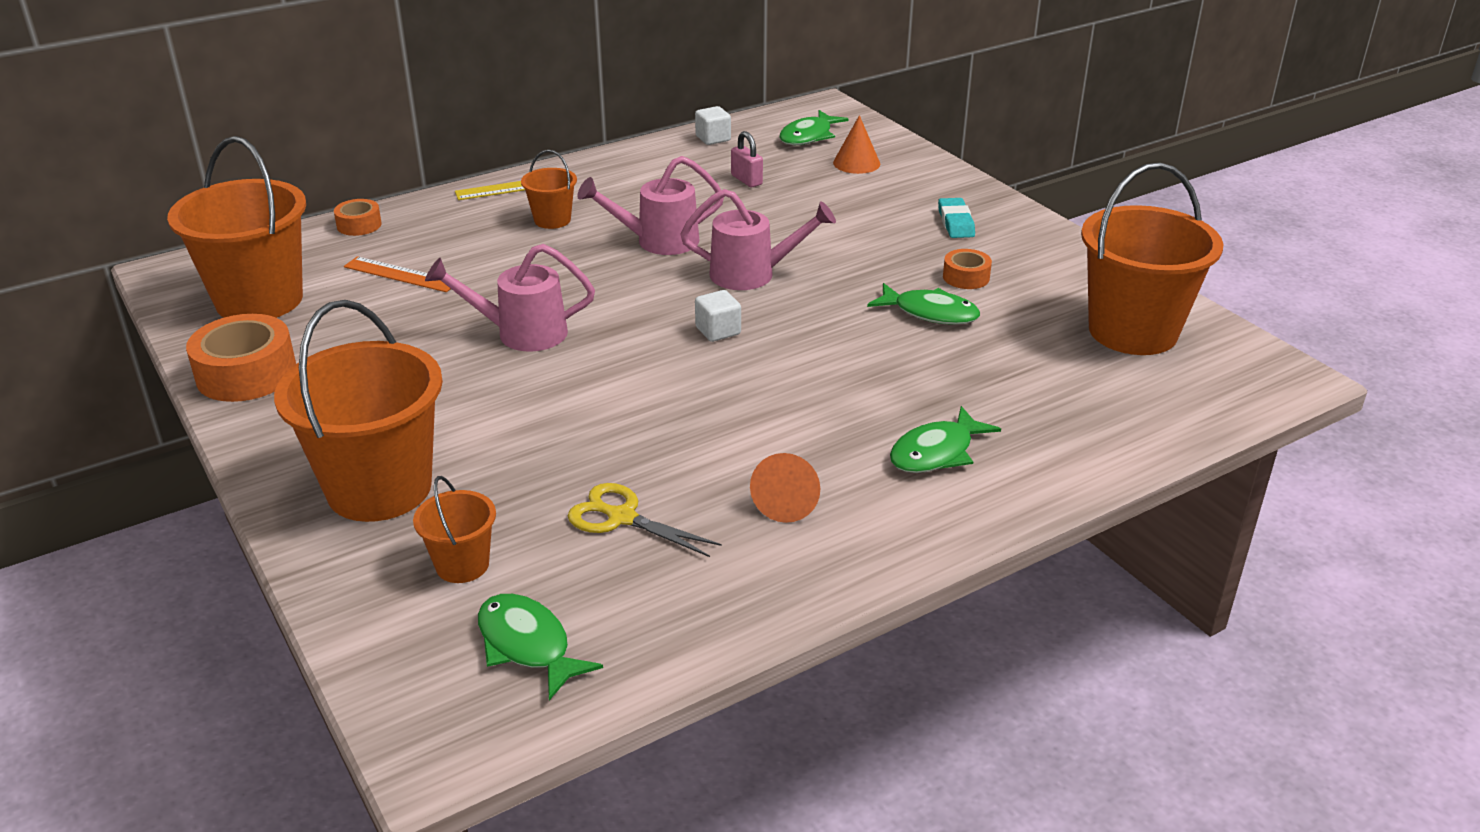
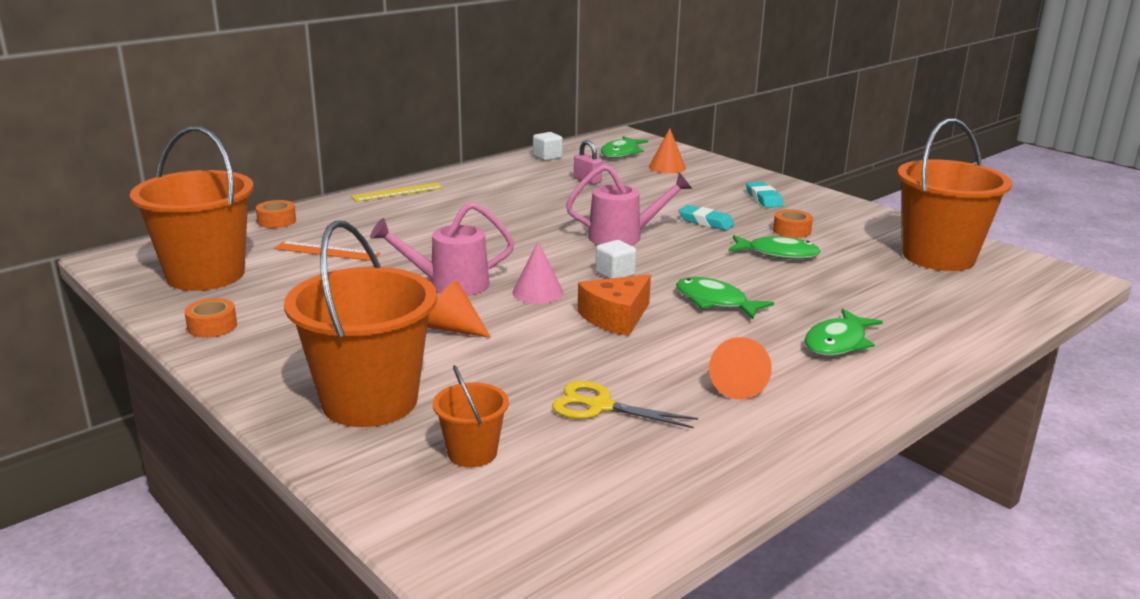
camera: 10 degrees left, 10 degrees down
(246, 374) = (212, 326): orange tape -> orange tape, size x0.54
(503, 398) = (454, 329): none -> orange cone
(527, 645) = (562, 510): green fish -> green fish (715, 302)
(552, 220) = (441, 211): orange bucket -> none
(617, 352) = (538, 292): none -> pink cone
(658, 241) = (536, 220): pink watering can -> none
(691, 395) = (616, 317): none -> orange cheese
(864, 257) = (706, 222): none -> turquoise eraser

